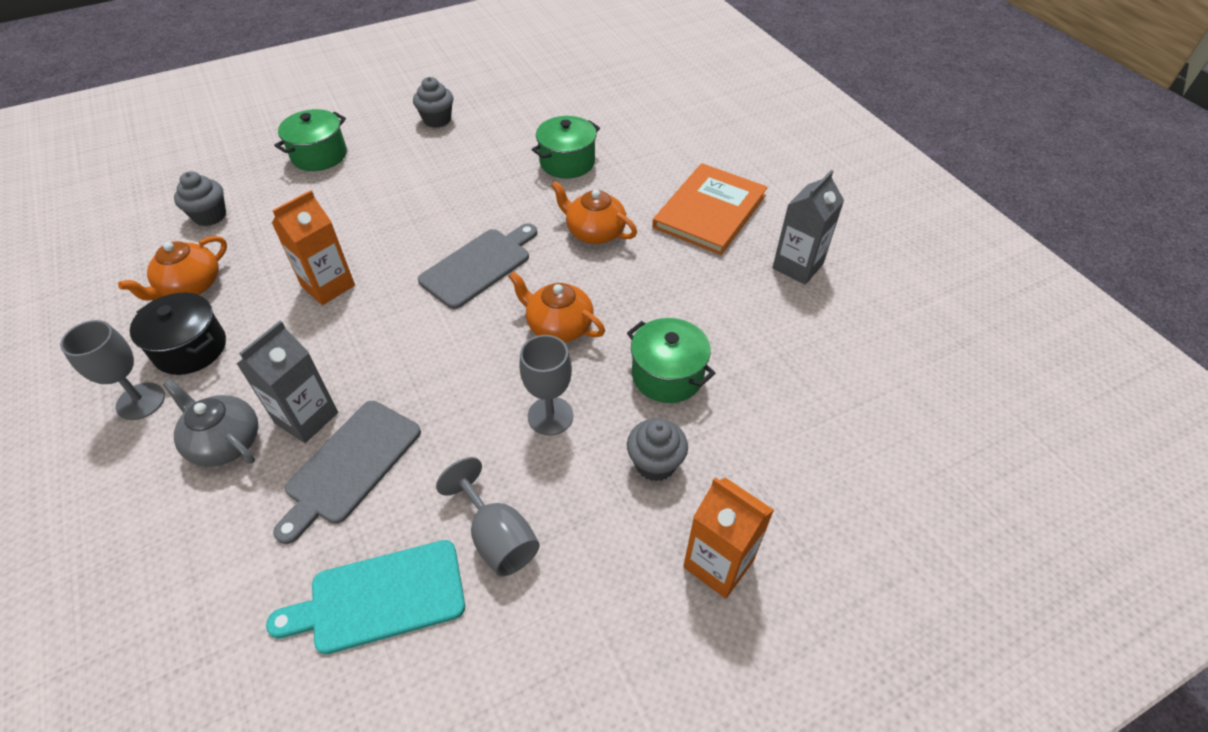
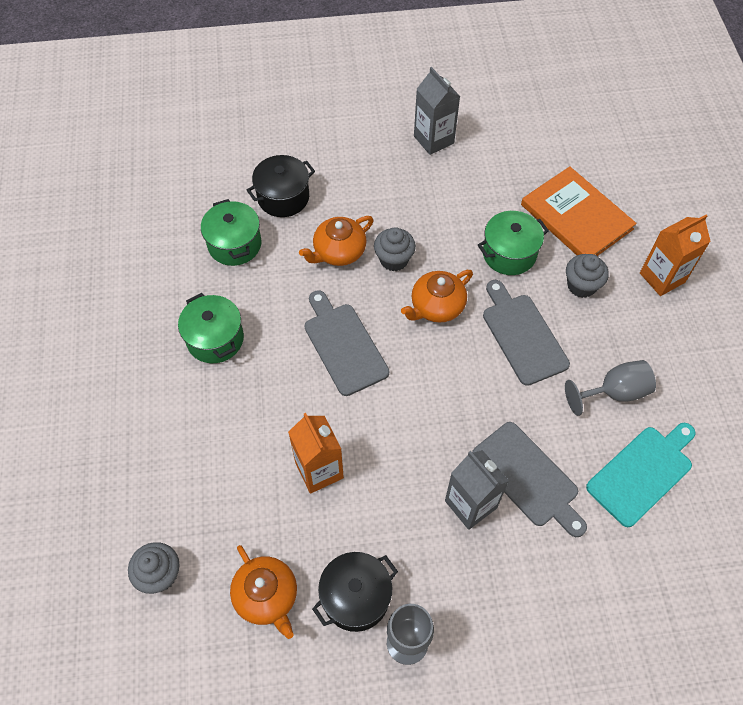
camera: 70 degrees left, 10 degrees up
(225, 442) = (476, 570): grey teapot -> none
(319, 155) = (107, 455): green pot -> green pot (215, 339)
(380, 597) = (642, 473): turquoise cutting board -> turquoise cutting board turned 135 degrees counterclockwise
(437, 120) = (104, 334): grey cupcake -> grey cupcake (394, 259)
(550, 416) = (522, 335): grey goblet -> grey cutting board
(641, 177) = (283, 197): none -> black pot
(710, 211) = (349, 168): orange book -> orange book (576, 217)

